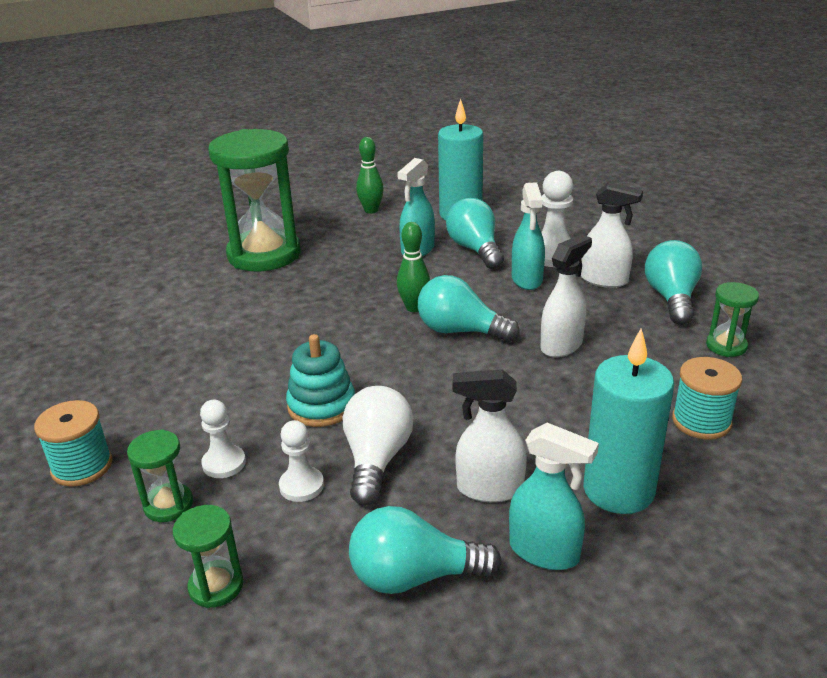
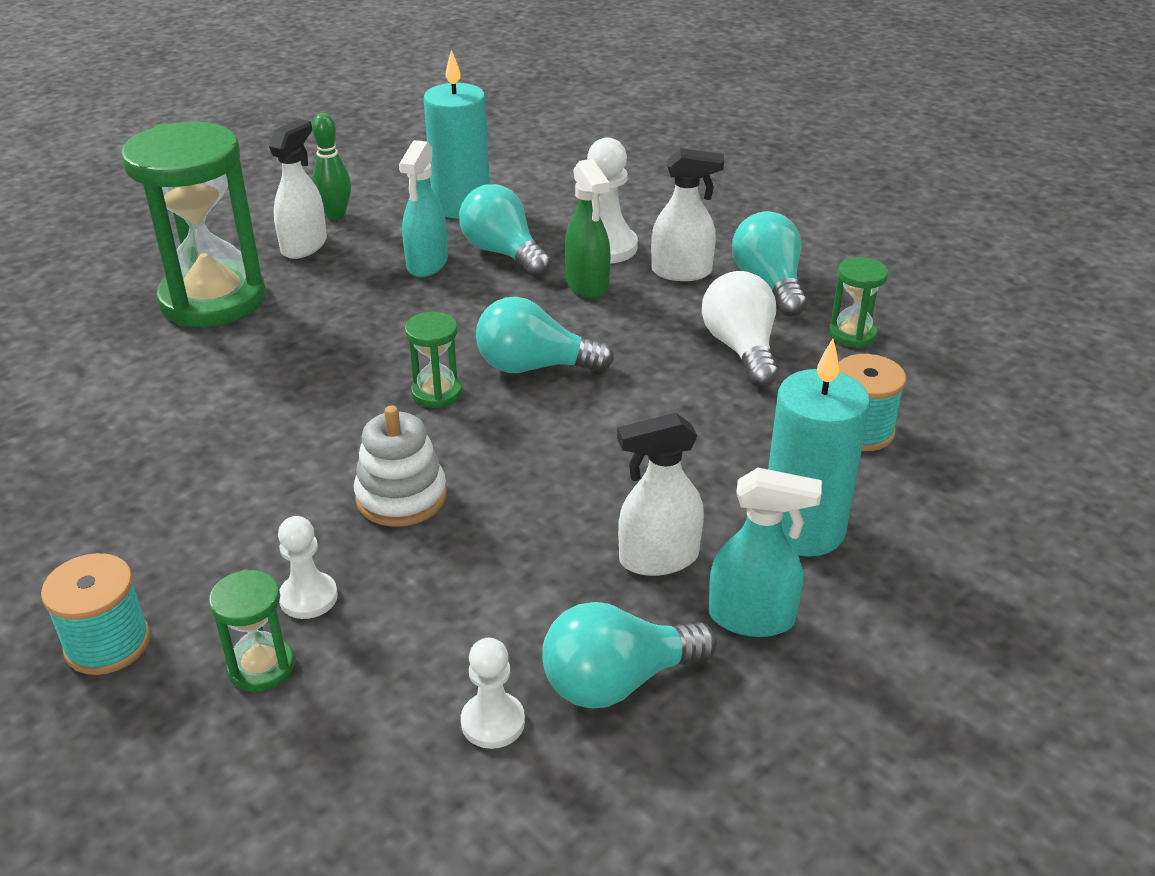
camera: 20 degrees left, 5 degrees up
(216, 586) = (380, 752): green hourglass -> green hourglass (437, 393)
(301, 486) = (426, 604): white pawn -> white pawn (493, 722)
(321, 406) = (401, 497): turquoise stacking toy -> white stacking toy
(376, 459) = (506, 551): white light bulb -> white light bulb (741, 349)
(414, 308) = (460, 345): green bowling pin -> none
(527, 280) = (587, 285): turquoise spray bottle -> green spray bottle
(561, 345) = (666, 365): white spray bottle -> white spray bottle (304, 246)

